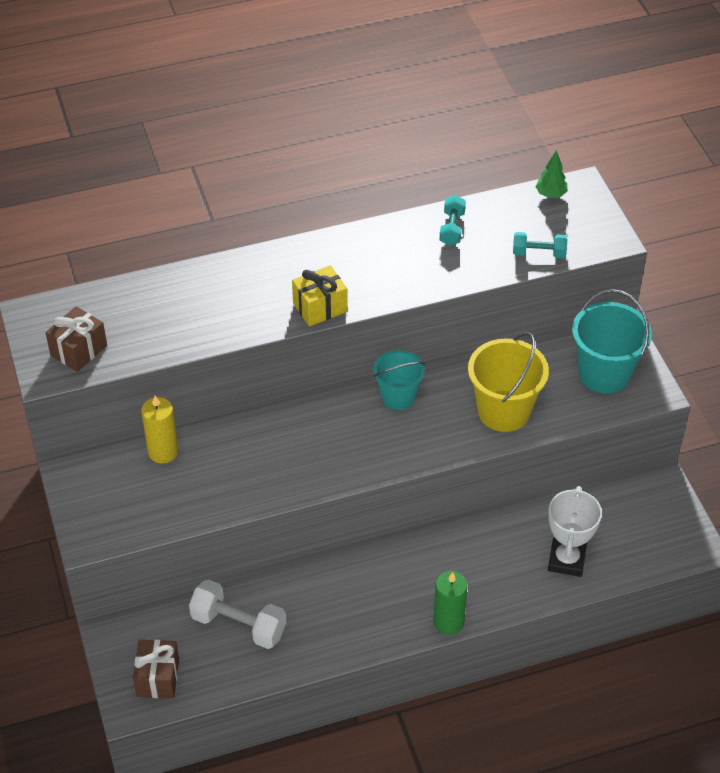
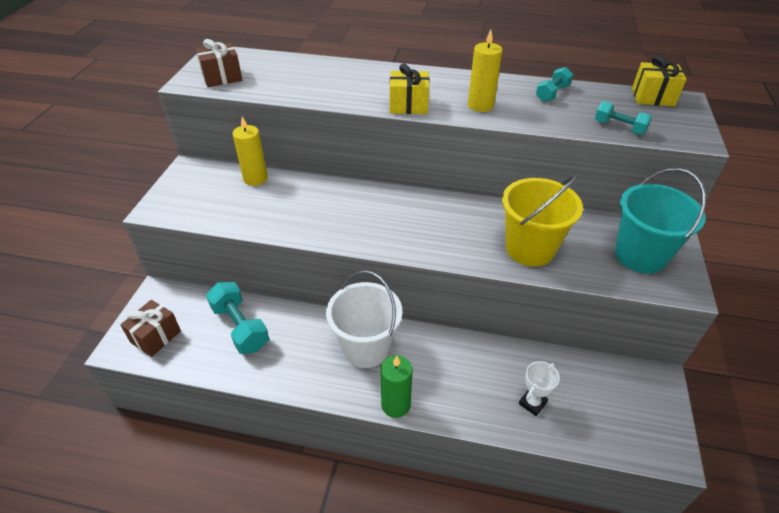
camera: 30 degrees right, 5 degrees down
(238, 625) = (240, 327): white dumbbell -> turquoise dumbbell
(383, 583) = (366, 348): none -> white bucket
(392, 276) = (480, 105): none -> yellow candle
(398, 396) = (449, 207): turquoise bucket -> none
(550, 194) = (653, 97): green tree -> yellow gift
(566, 560) = (532, 403): white trophy -> white trophy, size x0.62

